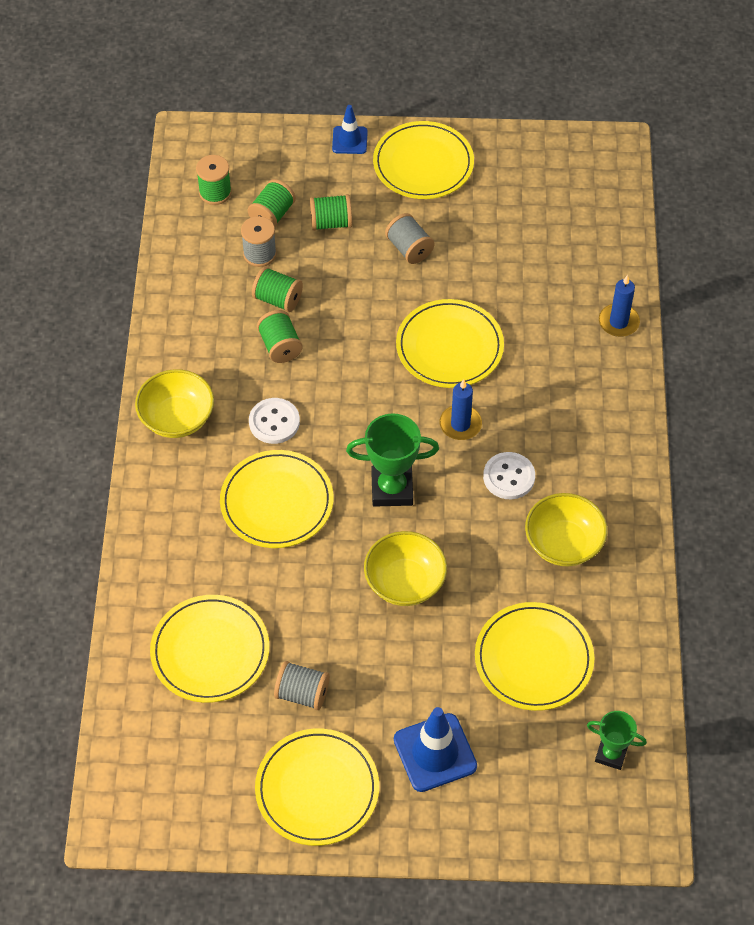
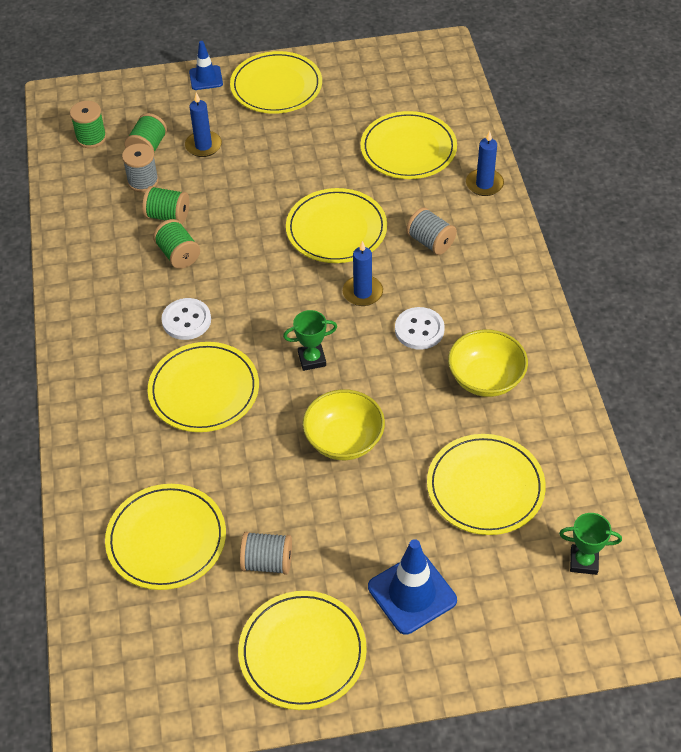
camera: 10 degrees left, 5 degrees down
(177, 418) = (92, 333): yellow bowl -> none
(331, 223) = (203, 146): green spool -> blue candle
(392, 489) = (312, 359): green trophy -> green trophy, size x0.62
(409, 249) = (280, 155): grey spool -> grey spool (430, 242)
(547, 265) = (408, 149): none -> yellow plate

